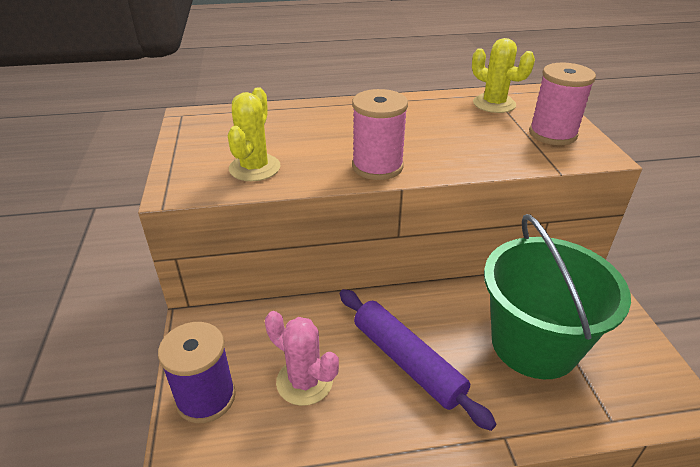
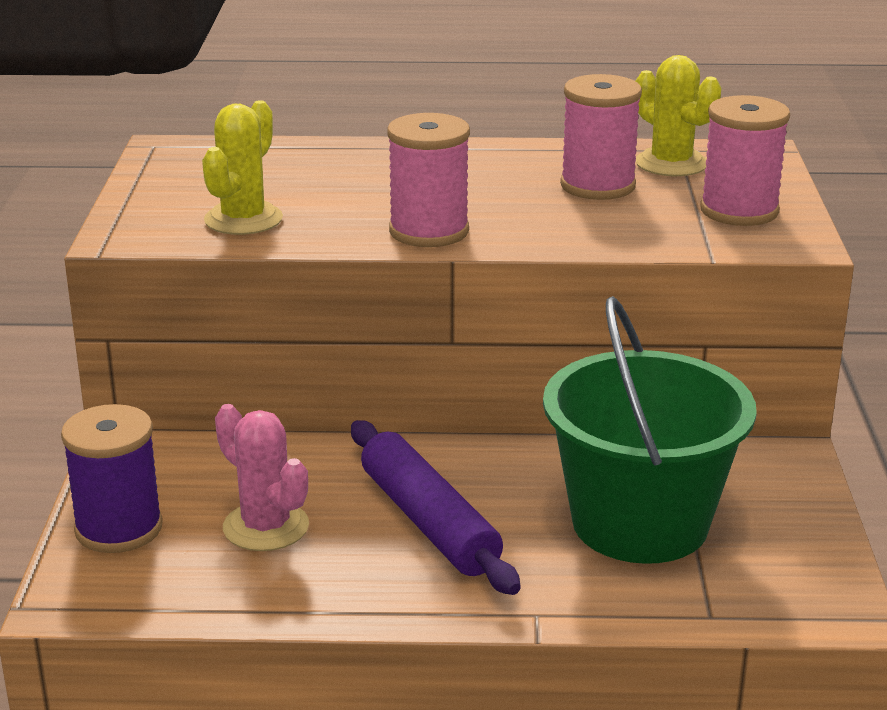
camera: 10 degrees right, 10 degrees down
(461, 123) = (597, 186): none -> pink spool

